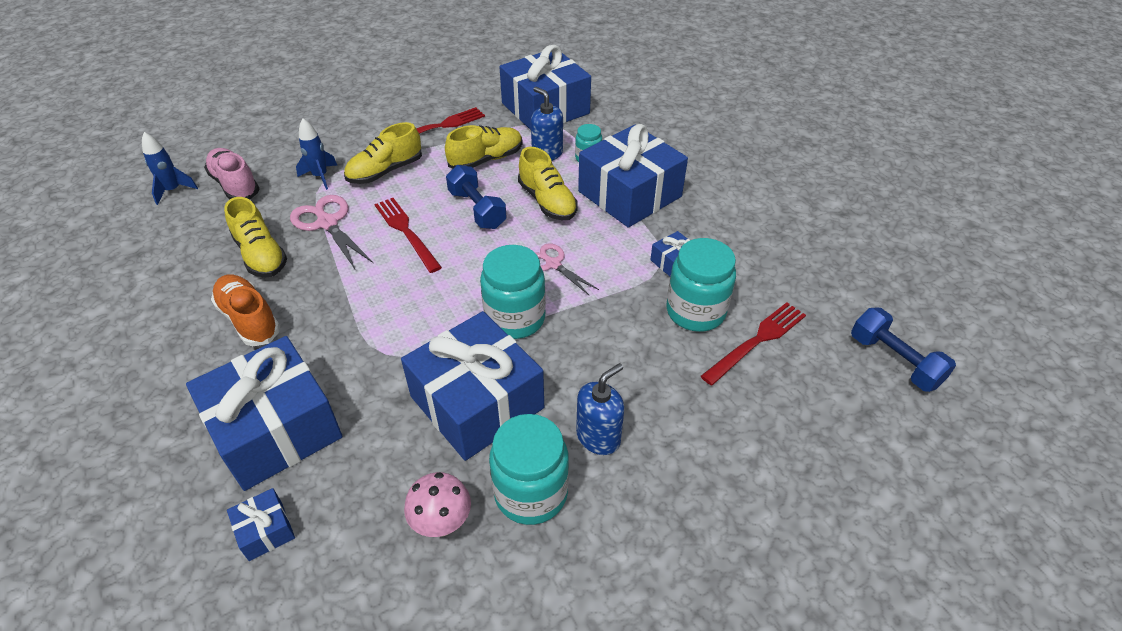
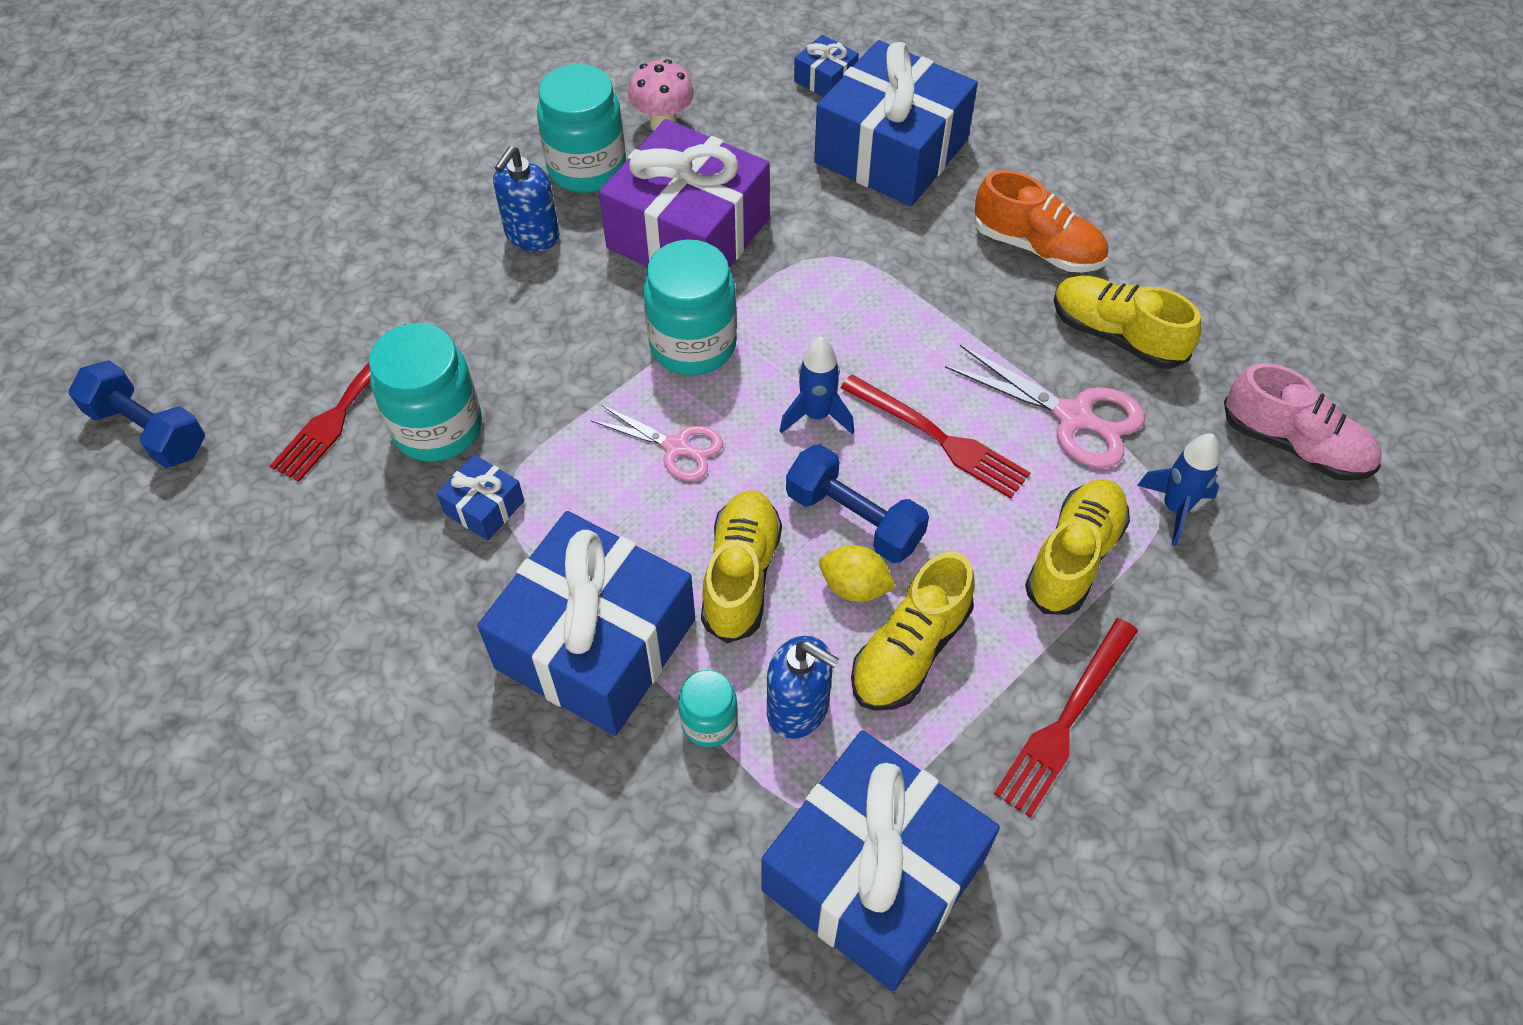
camera: 160 degrees right, 10 degrees up
(173, 190) = (1376, 403): blue rocket -> blue rocket (816, 415)
(477, 402) = (688, 233): blue gift -> purple gift
(495, 185) = (854, 587): none -> yellow lemon
(547, 201) = (741, 576): yellow shoe -> yellow shoe turned 60 degrees clockwise

